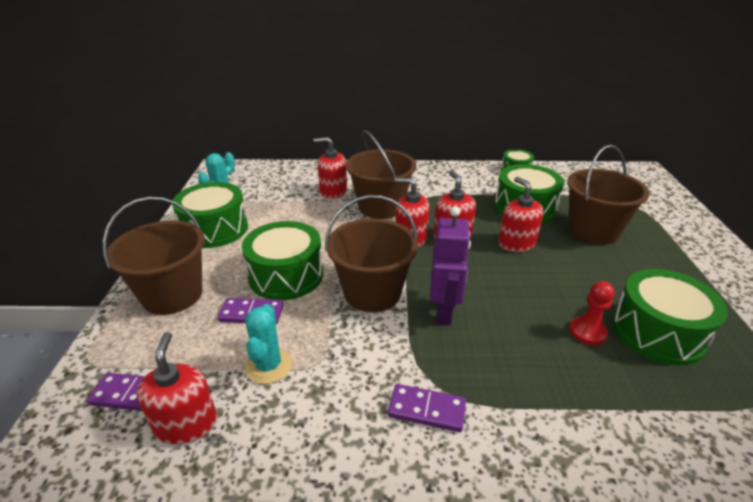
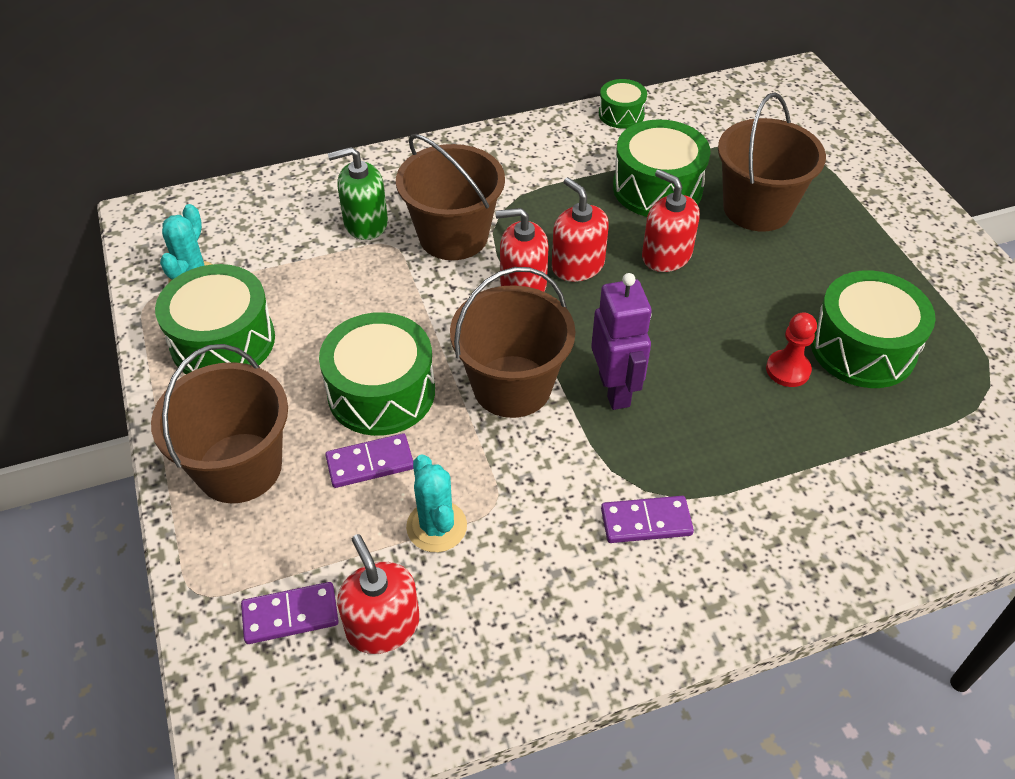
camera: 20 degrees left, 15 degrees up
(333, 192) = (365, 223): red soap dispenser -> green soap dispenser

